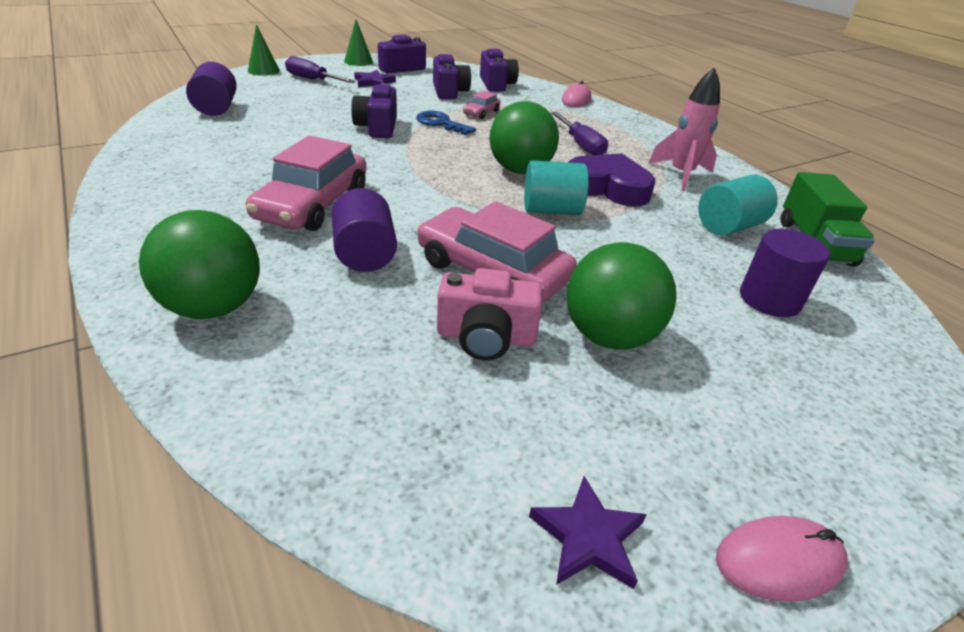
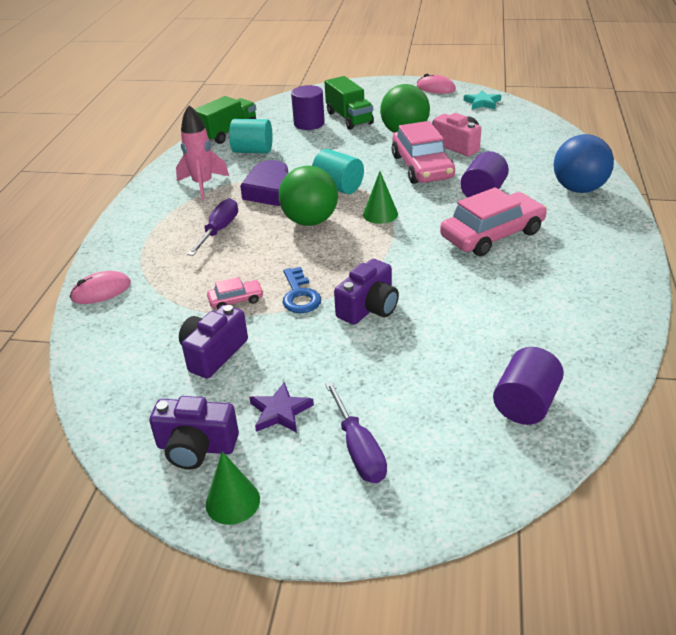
camera: 135 degrees left, 0 degrees up
(214, 307) = (579, 189): green ball -> blue ball
(263, 70) = (413, 515): green cone -> green cone (380, 214)
(496, 84) = (132, 352): purple camera -> none
(588, 537) = (482, 103): purple star -> turquoise star
(744, 337) = (349, 118): none -> green truck

